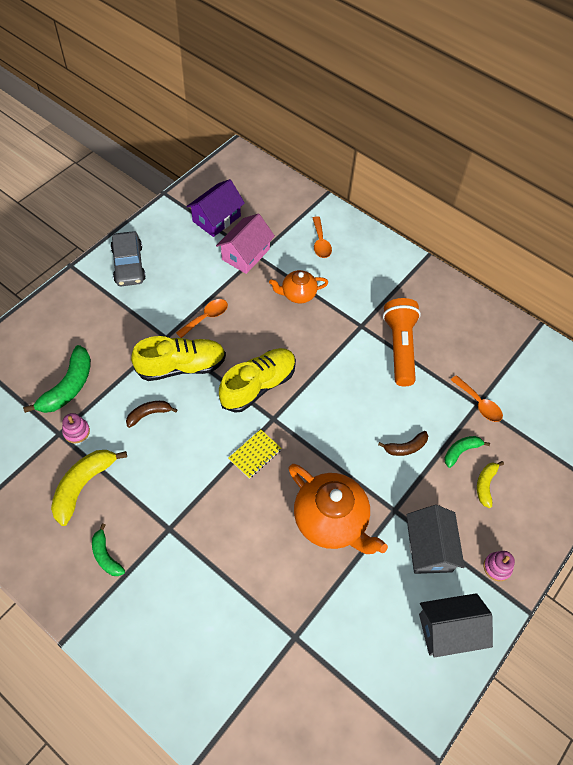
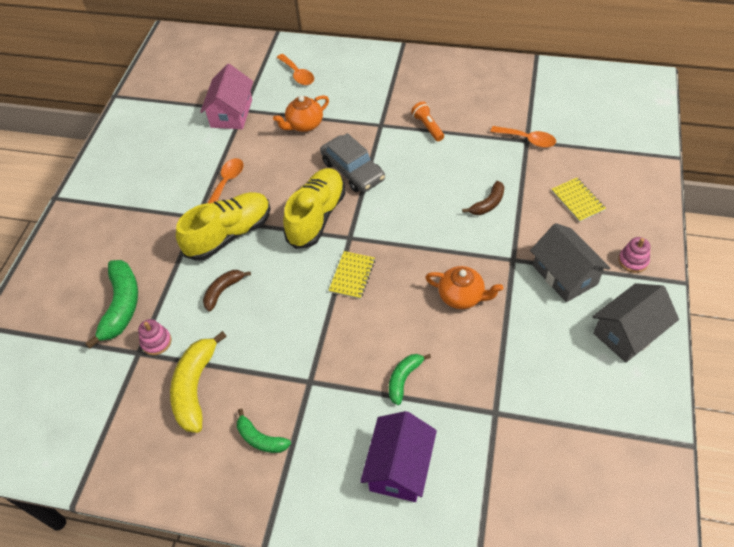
camera: 20 degrees left, 5 degrees down
(128, 264) = (117, 171): grey car -> grey car (352, 170)
(216, 219) = (183, 96): purple house -> purple house (399, 467)
(331, 520) = (461, 296): orange teapot -> orange teapot, size x0.57
(399, 347) = (427, 127): orange flashlight -> orange flashlight, size x0.49
(461, 451) = (538, 184): green banana -> green banana (404, 379)
(485, 485) = (577, 201): yellow banana -> yellow notebook

